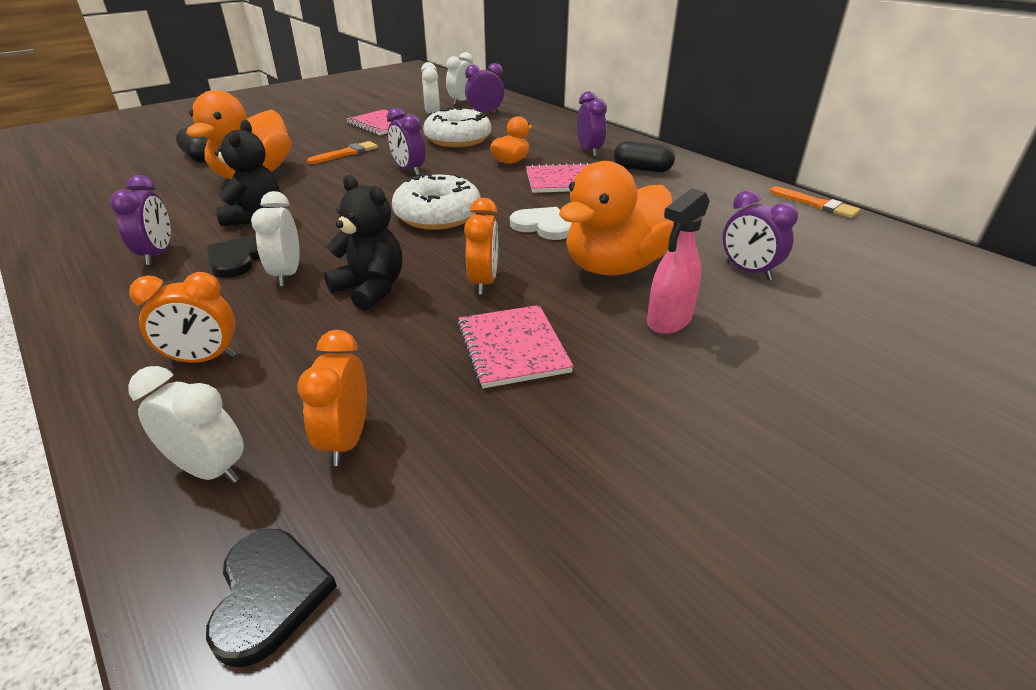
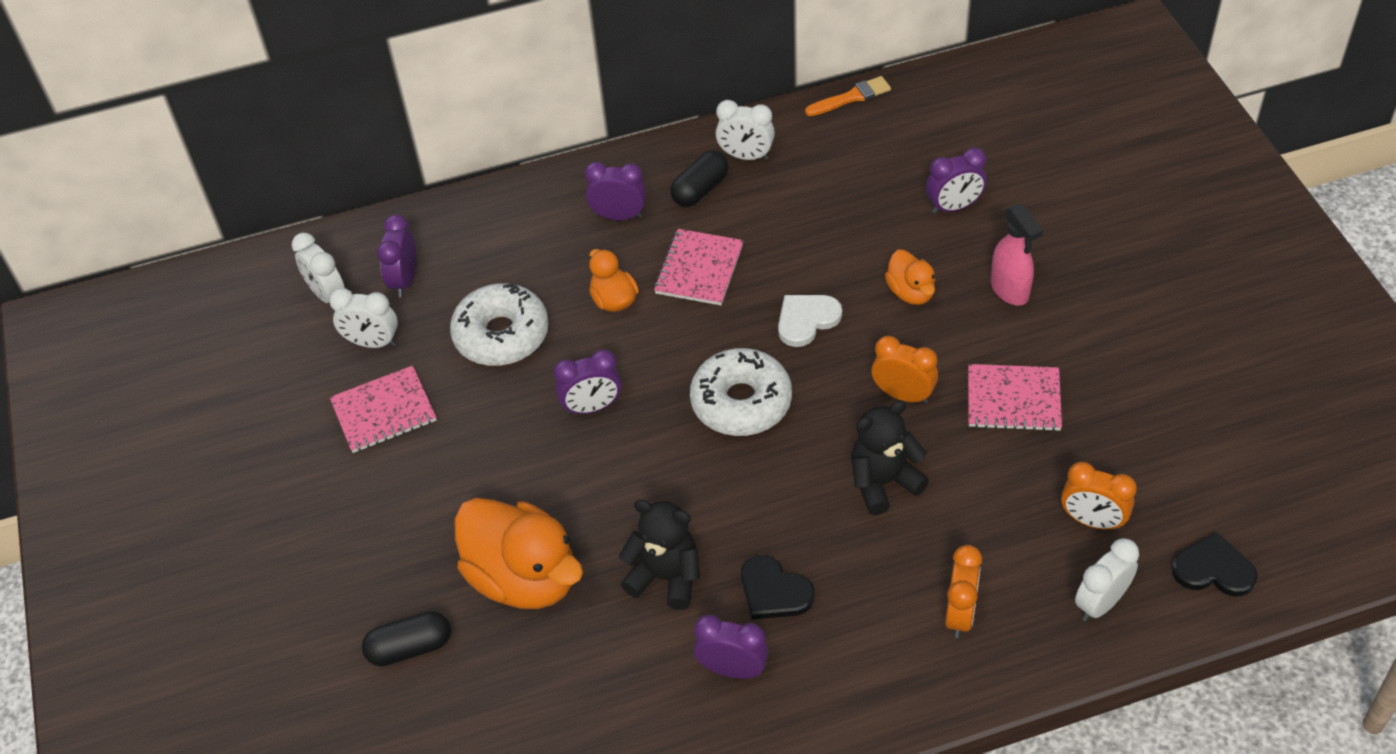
camera: 65 degrees left, 15 degrees up
(287, 274) = (827, 549): white clock -> white clock (746, 156)
(346, 153) = (491, 467): orange brush -> none
(615, 266) = (910, 292): orange duck -> orange duck, size x0.51

